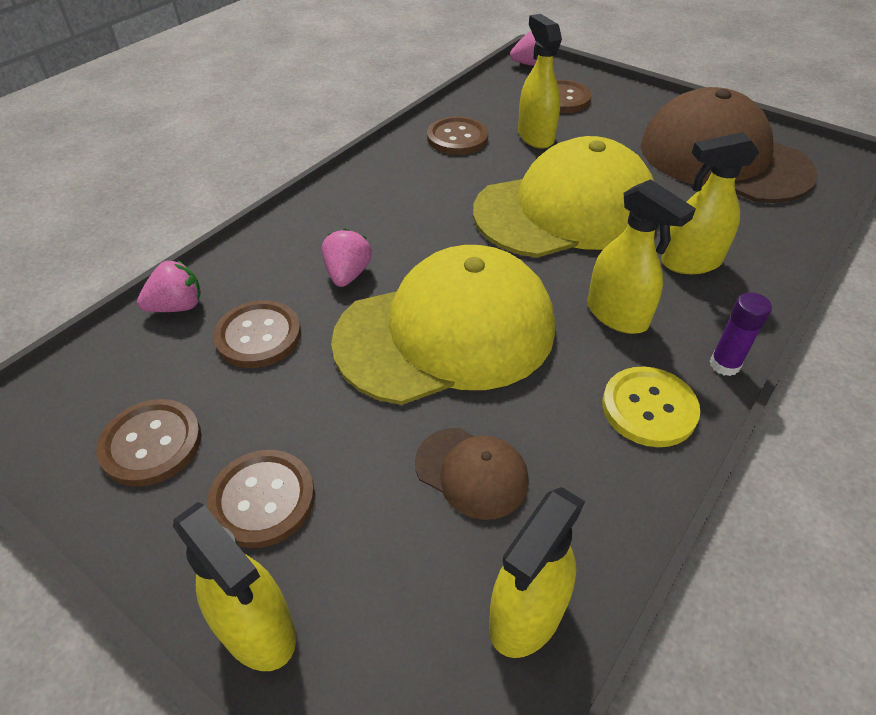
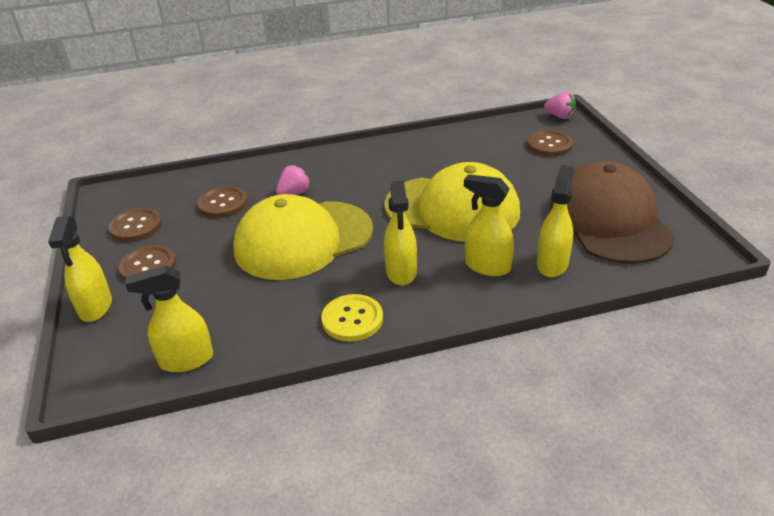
camera: 40 degrees right, 10 degrees down
(177, 306) = (207, 177): pink strawberry -> none
(446, 333) = (303, 240): yellow cap -> yellow cap turned 135 degrees clockwise
(457, 138) = (446, 146): brown button -> none
(471, 472) = (235, 300): brown cap -> none
(535, 136) = (496, 161): yellow spray bottle -> yellow spray bottle (552, 264)
(724, 364) = (424, 322): purple glue stick -> none

